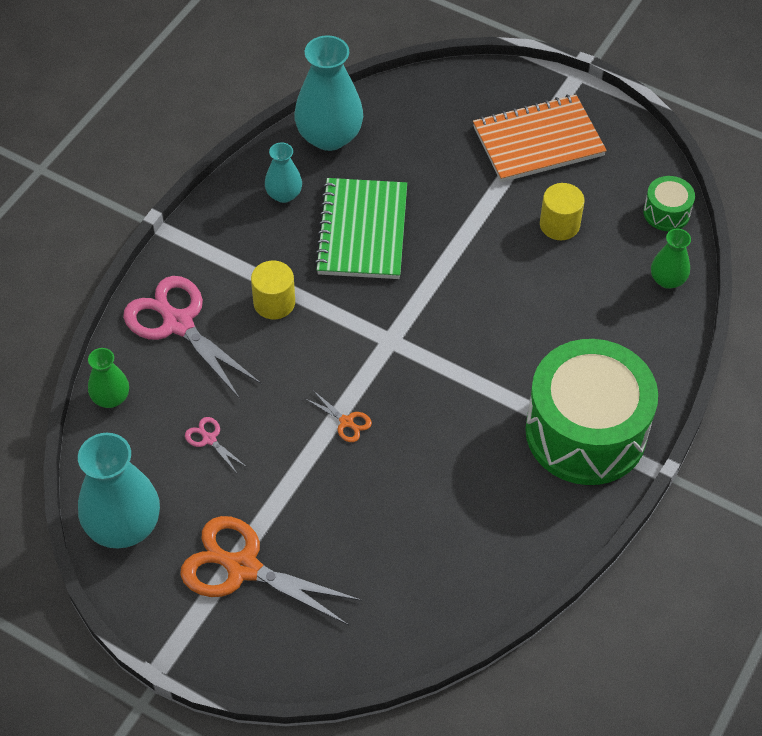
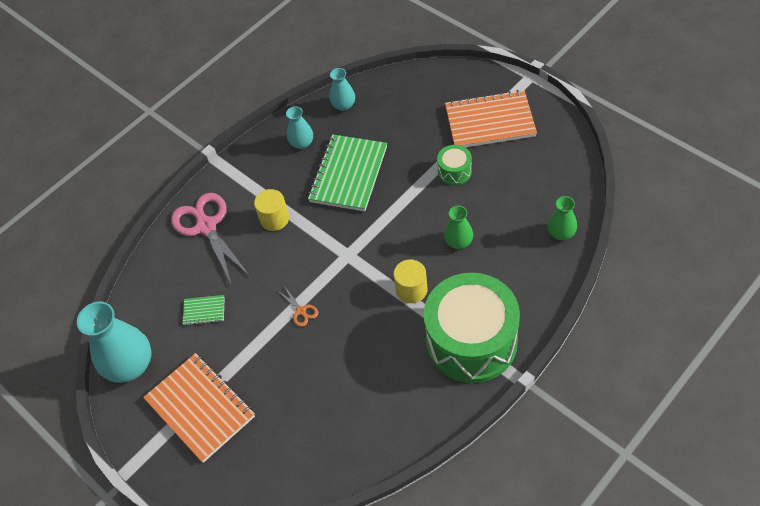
camera: 20 degrees right, 0 degrees up
(111, 398) = (148, 273): green vase -> green vase (458, 242)
(209, 439) = (204, 311): pink scissors -> green notebook
(242, 567) = (200, 408): orange scissors -> orange notebook
(329, 136) = (343, 105): turquoise vase -> turquoise vase, size x0.54
(559, 225) = (490, 184): yellow cylinder -> yellow cylinder (411, 290)
(666, 213) = (572, 183): green drum -> green drum (454, 171)

